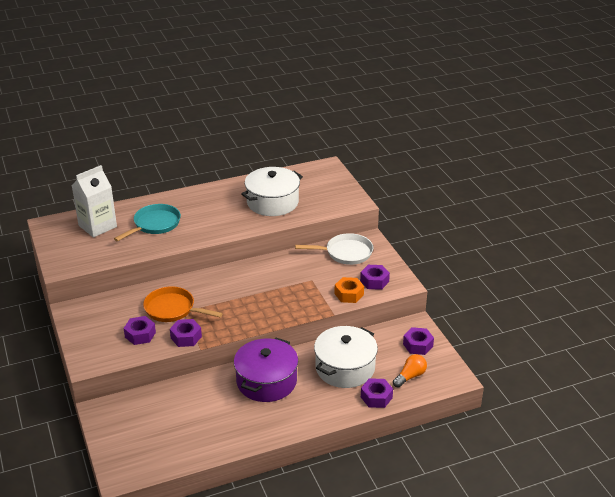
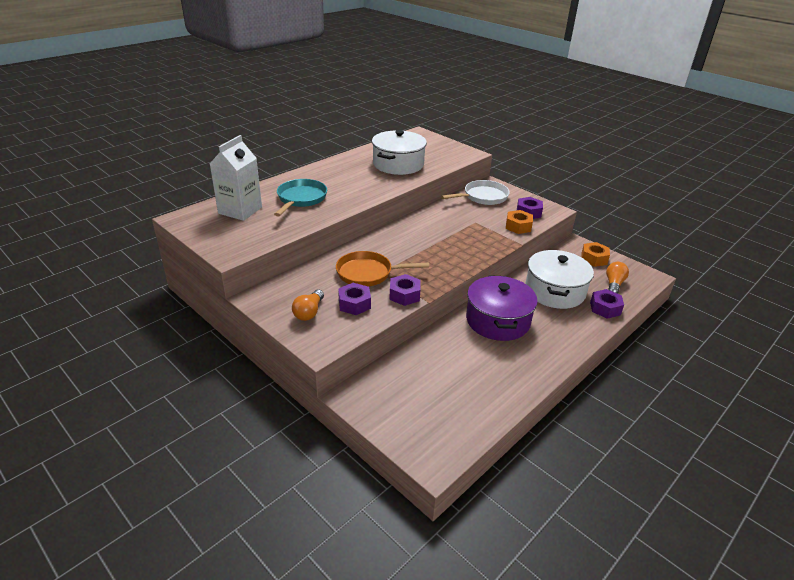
camera: 25 degrees left, 0 degrees up
(100, 333) = (309, 312): none -> orange light bulb
(418, 345) = (594, 259): purple nut -> orange nut

